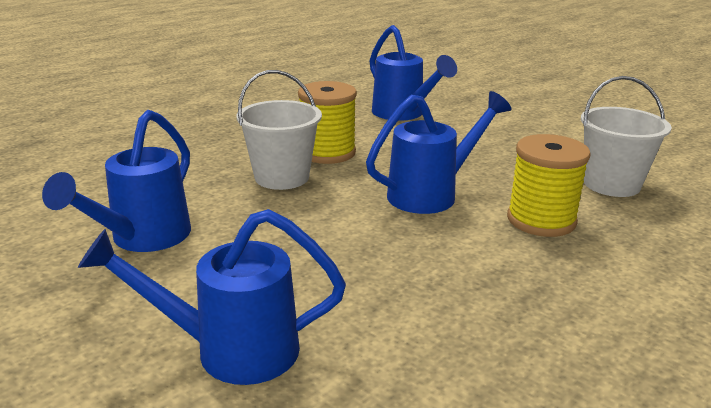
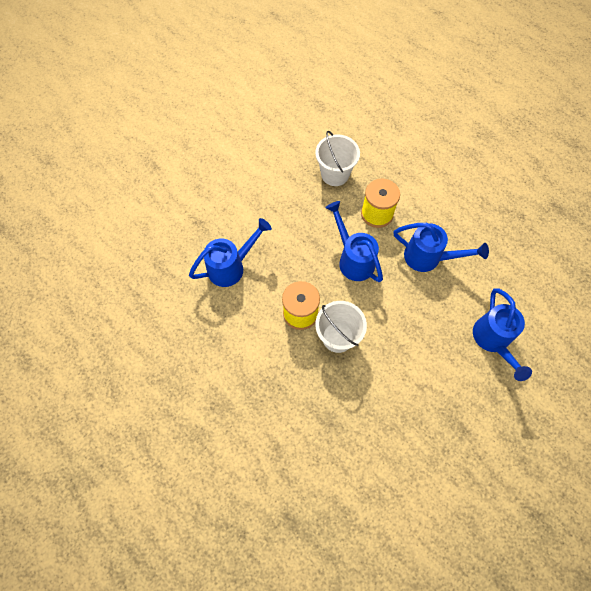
camera: 90 degrees left, 40 degrees up
(142, 239) = (416, 399): blue watering can -> blue watering can (429, 258)

